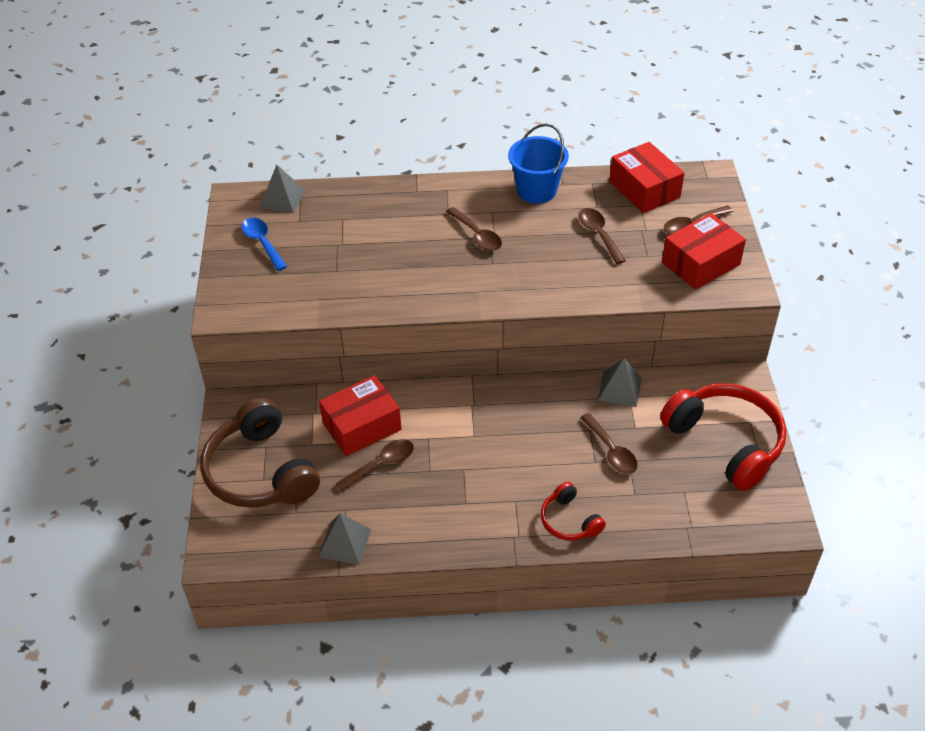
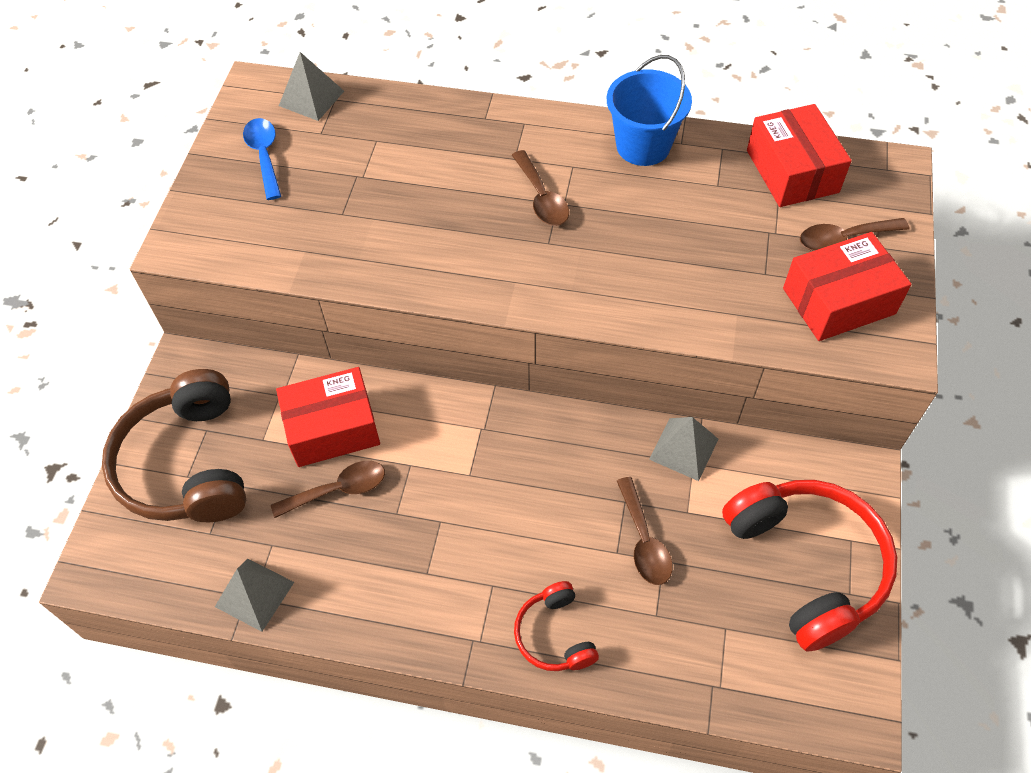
camera: 15 degrees right, 10 degrees up
(598, 234) = (707, 228): brown spoon -> none

